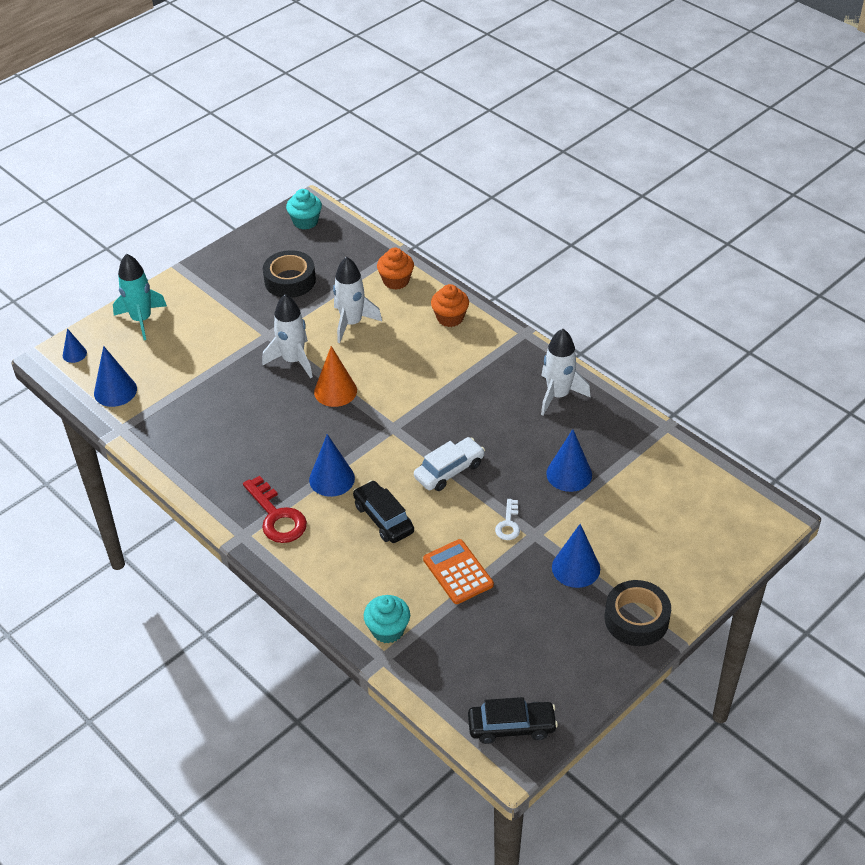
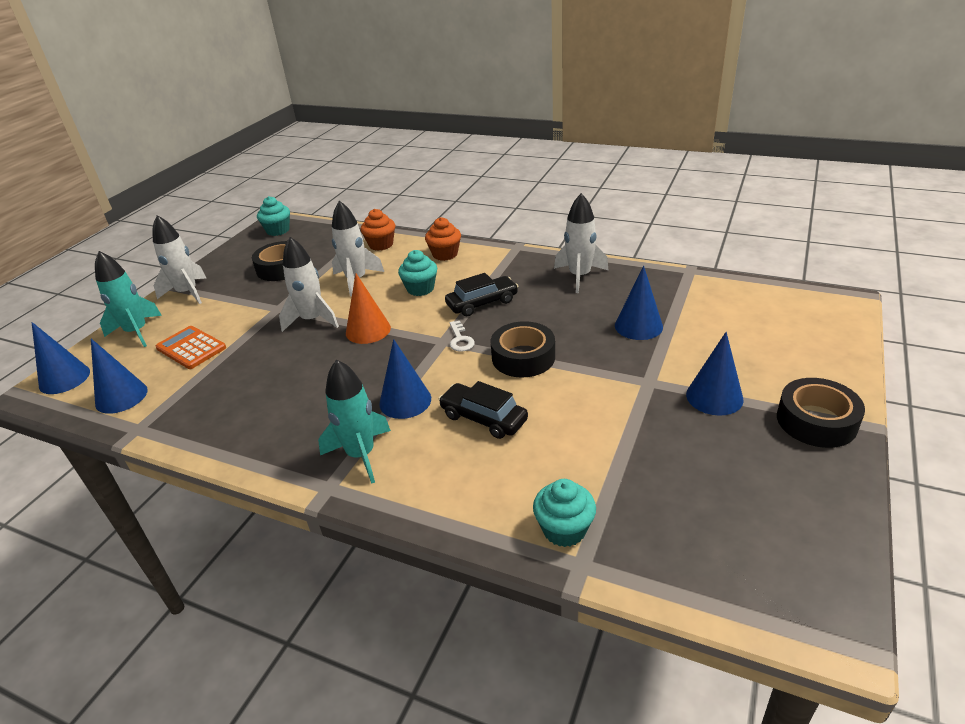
camera: 20 degrees left, 10 degrees down
(74, 354) = (64, 379): blue cone -> blue cone, size x1.73
(196, 284) = (188, 293): none -> white rocket
(276, 516) = (361, 455): red key -> turquoise rocket
(404, 356) = (420, 289): none -> turquoise cupcake
(449, 470) = (523, 357): white car -> black tape
(458, 572) = (599, 441): orange calculator -> orange calculator (191, 348)
(508, 524) = (616, 382): white key -> white key (460, 339)
(511, 727) = (798, 588): black car -> black car (482, 303)

